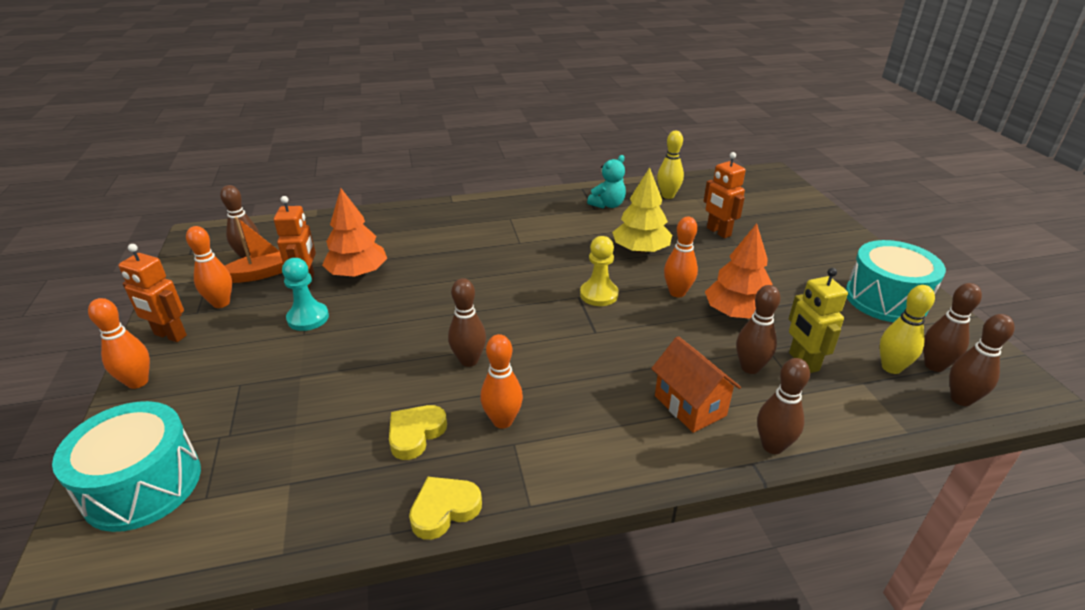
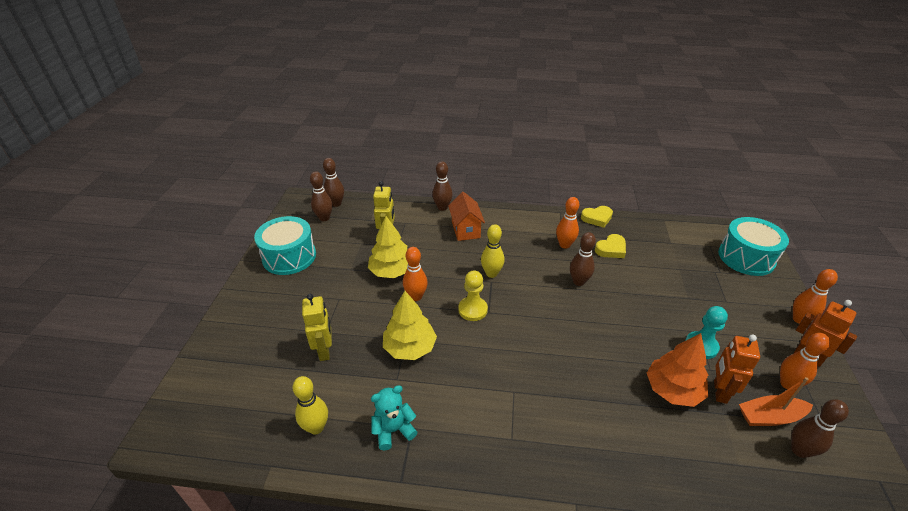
camera: 160 degrees left, 5 degrees up
(718, 232) = (325, 351): orange robot -> yellow robot
(736, 313) = (391, 271): orange tree -> yellow tree
(750, 367) = (418, 239): brown bowling pin -> none
(891, 367) = (346, 222): yellow bowling pin -> yellow bowling pin (491, 273)

